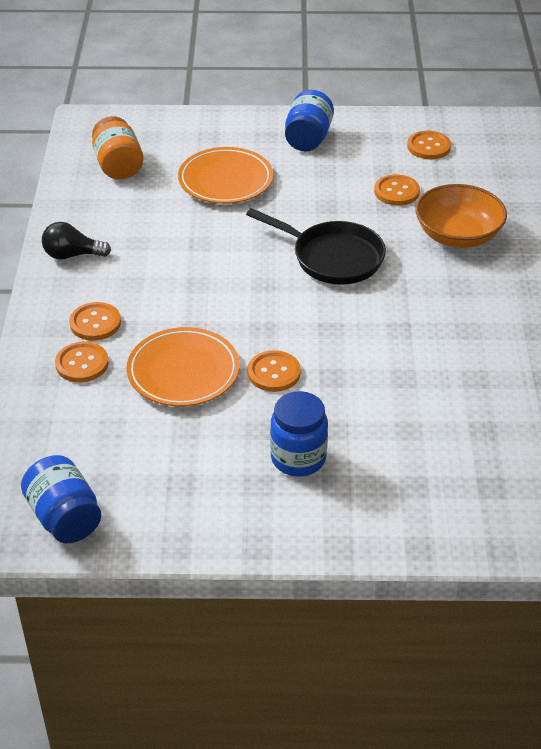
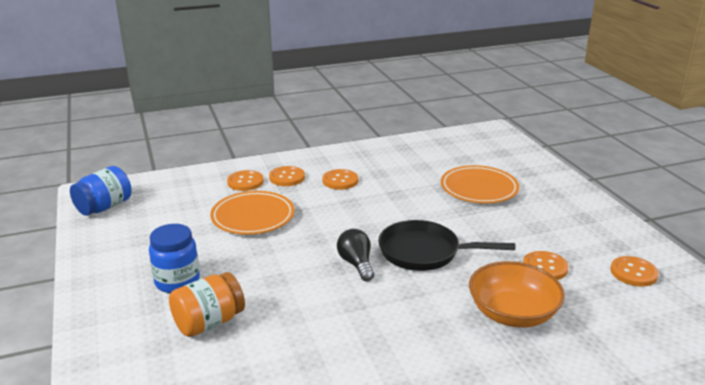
camera: 70 degrees right, 15 degrees down
(72, 255) = (349, 156): black light bulb -> black light bulb (356, 264)
(118, 165) = (456, 149): orange jar -> orange jar (209, 322)
(274, 373) = (268, 252): orange button -> orange button (340, 181)
(308, 138) = (572, 211): blue jar -> none
(333, 257) = (424, 252): black pan -> black pan turned 90 degrees clockwise

